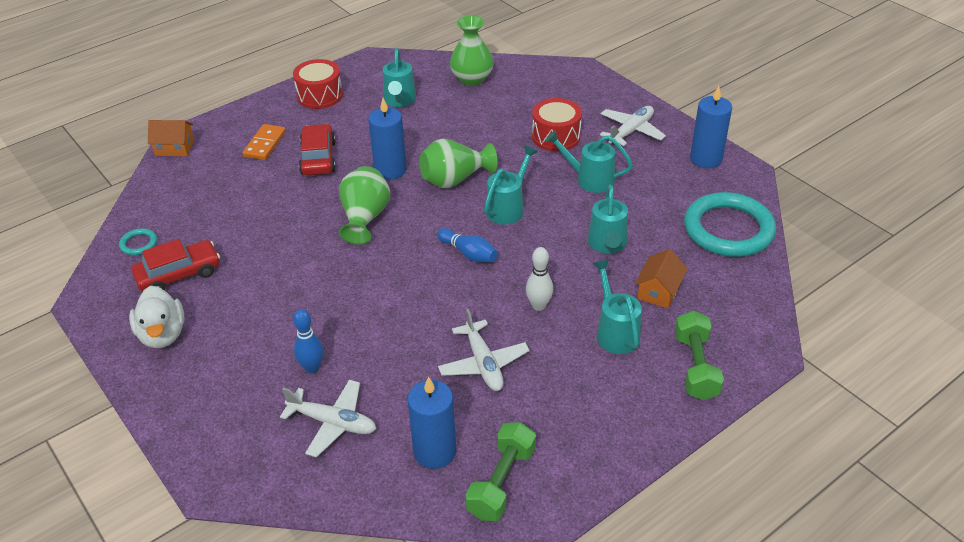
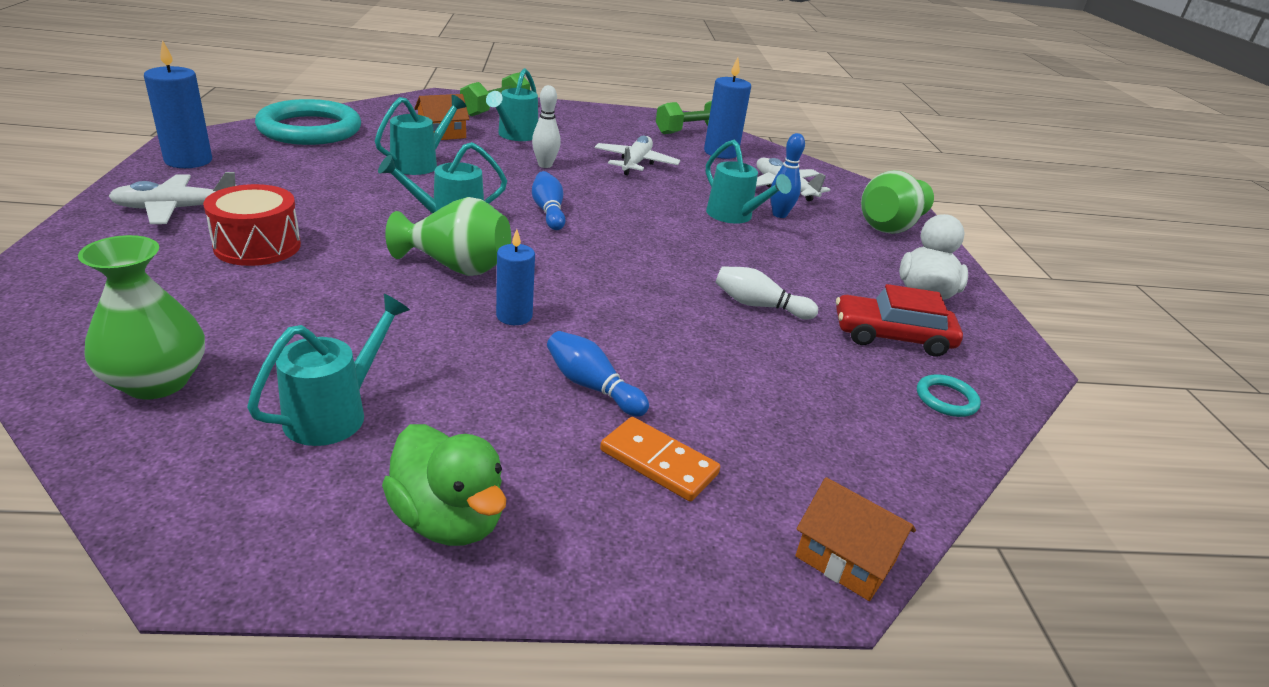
camera: 150 degrees left, 10 degrees down
(264, 144) = (658, 462): orange domino -> orange domino turned 75 degrees clockwise
(271, 252) = (759, 305): none -> white bowling pin
(318, 158) = (592, 386): red car -> blue bowling pin
(319, 95) = (448, 520): red drum -> green duck
(365, 218) = (615, 284): green vase -> green vase (889, 226)
(390, 170) = (514, 316): blue candle -> blue candle, size x0.65
(589, 179) = (325, 200): turquoise watering can -> turquoise watering can (734, 216)

